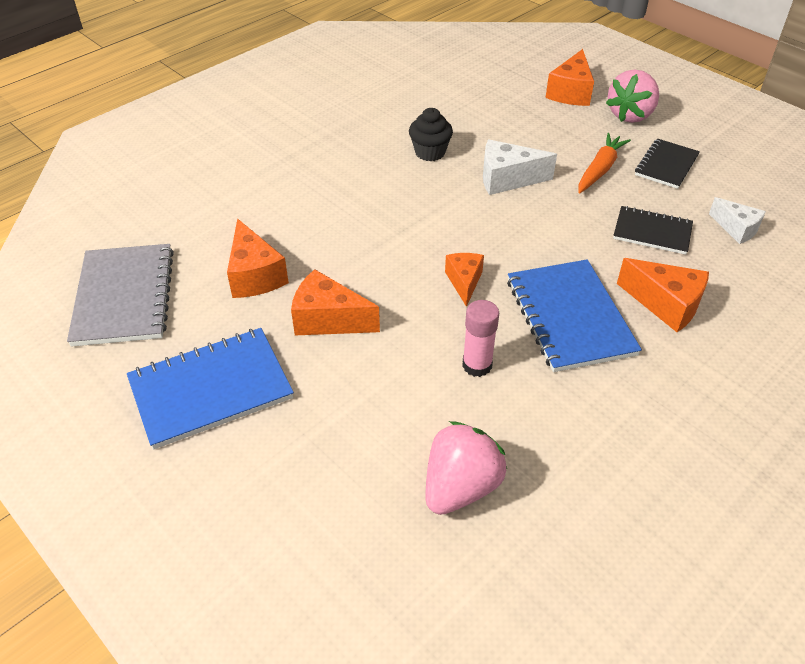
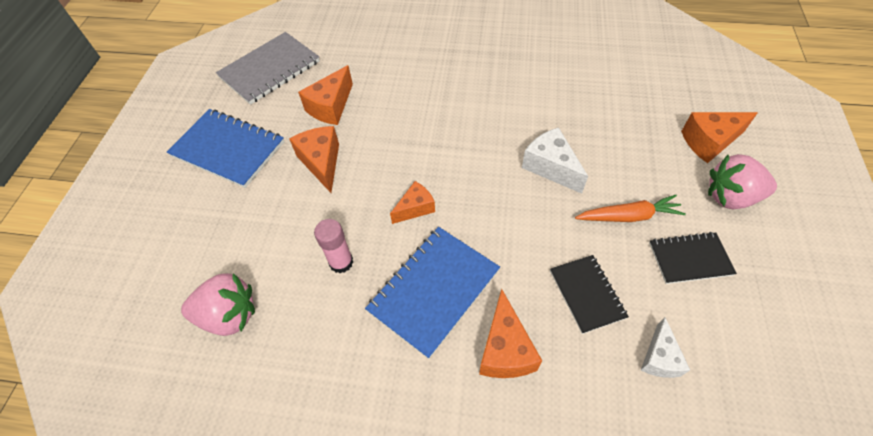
camera: 55 degrees right, 10 degrees up
(430, 152) = (532, 109): black cupcake -> none

